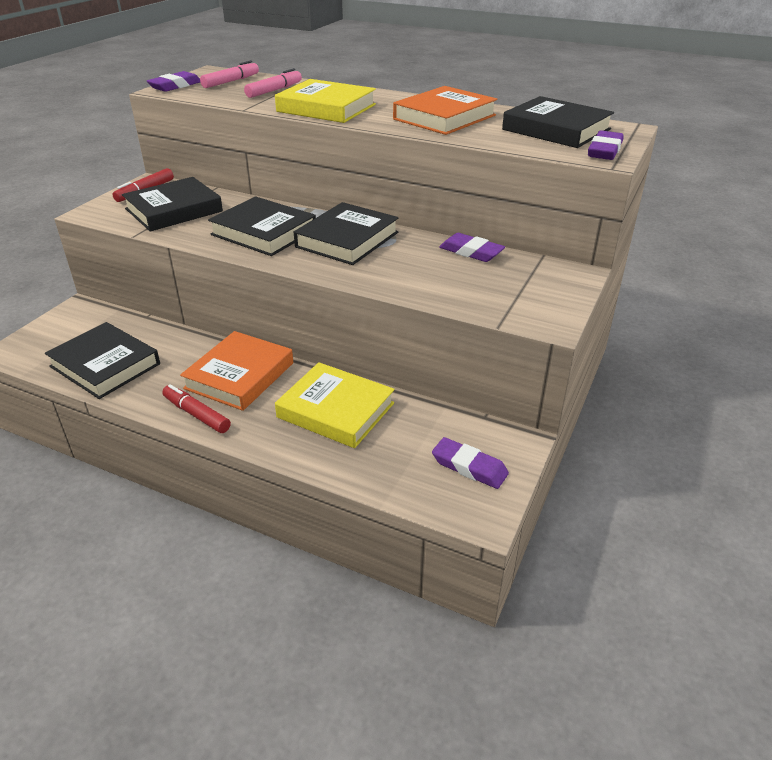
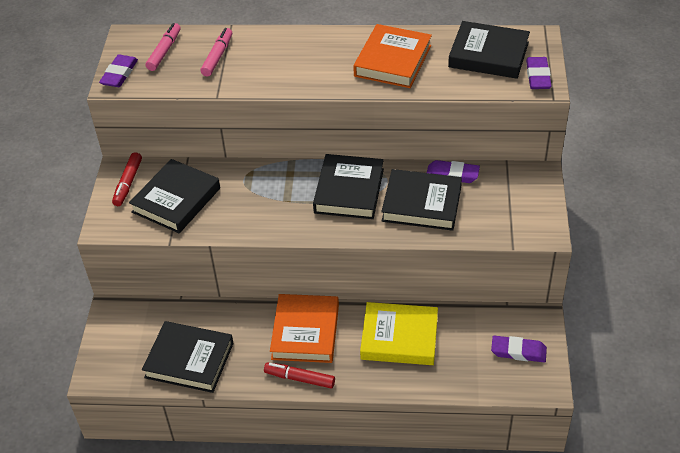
camera: 20 degrees left, 10 degrees up
(264, 232) = (276, 203): black book -> black book (421, 204)
(326, 108) = (286, 74): yellow book -> none

